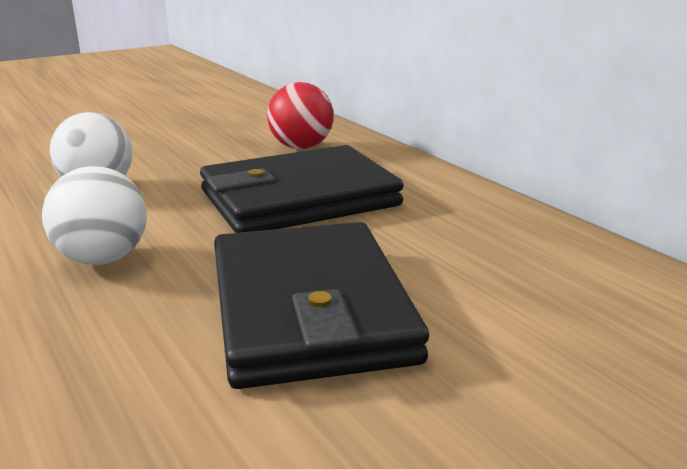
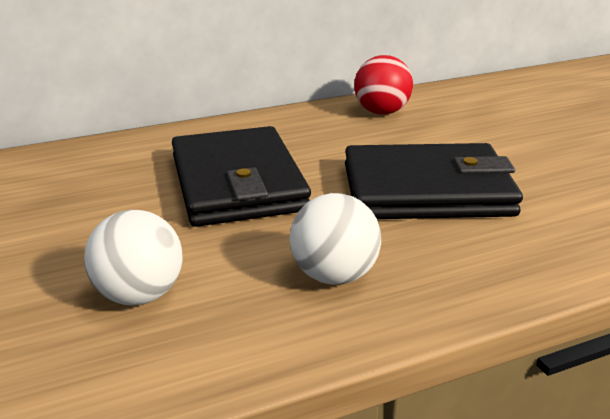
camera: 80 degrees left, 5 degrees up
(301, 147) = (98, 174): red ball -> red ball (381, 112)

